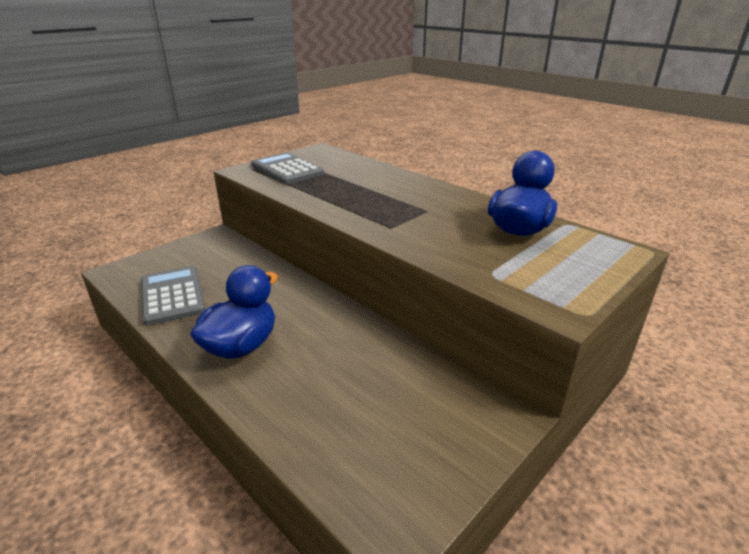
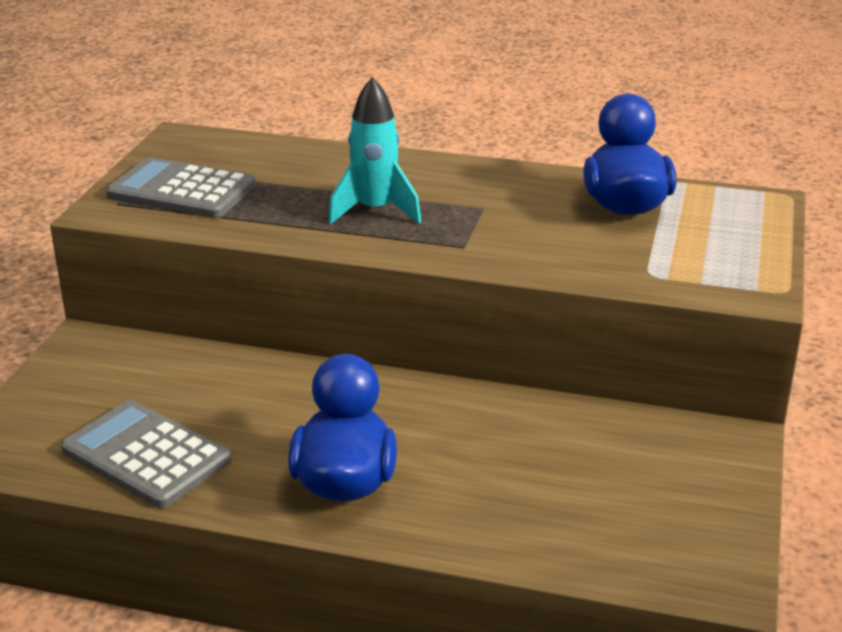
camera: 30 degrees left, 0 degrees up
(365, 198) = (375, 211): none -> turquoise rocket

